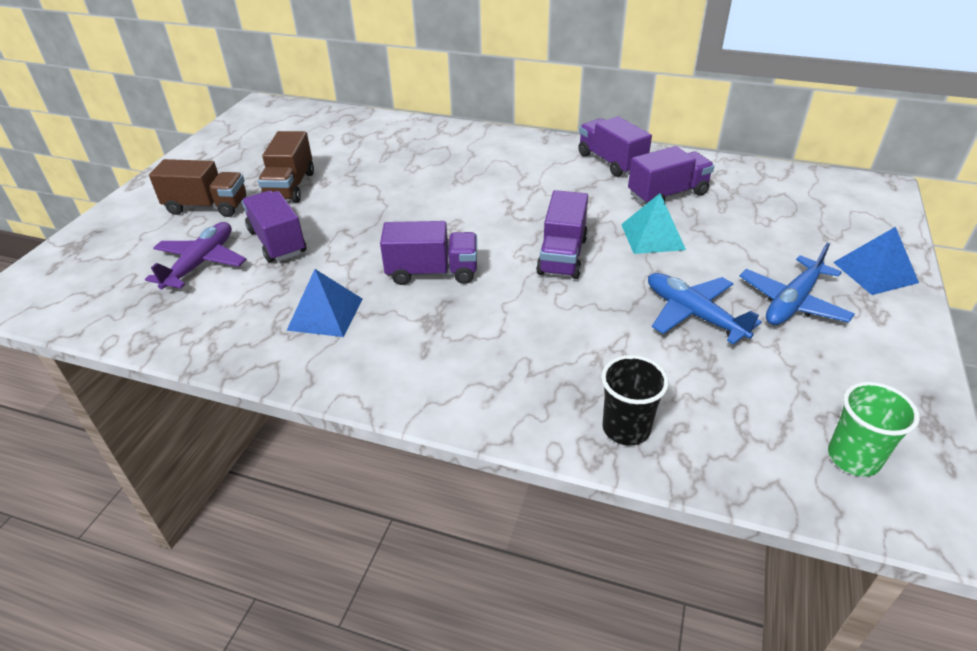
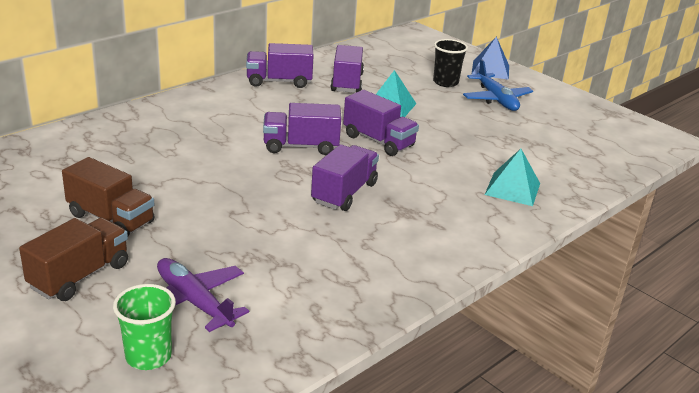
camera: 65 degrees left, 10 degrees down
(277, 242) = (209, 250): purple truck -> purple truck (301, 146)
(325, 314) = (351, 254): blue pyramid -> none
(564, 383) = (512, 189): none -> turquoise pyramid
(626, 428) = (564, 185): black cup -> black cup (445, 82)
(693, 314) = (482, 127): blue plane -> none
(853, 458) = (622, 138): green cup -> green cup (148, 356)

